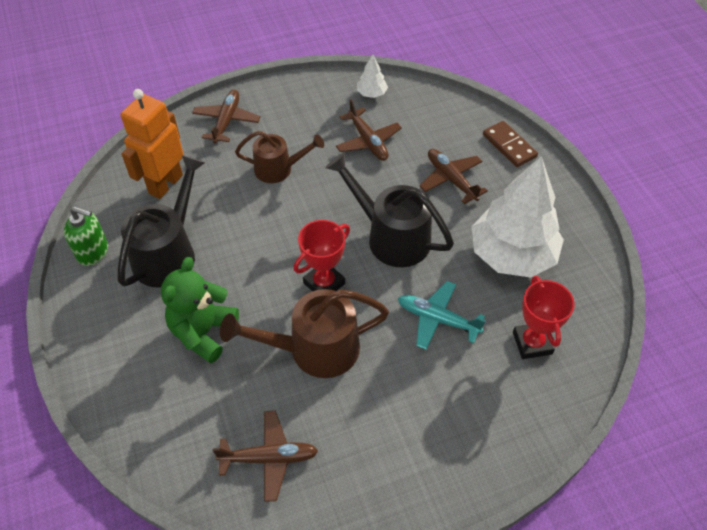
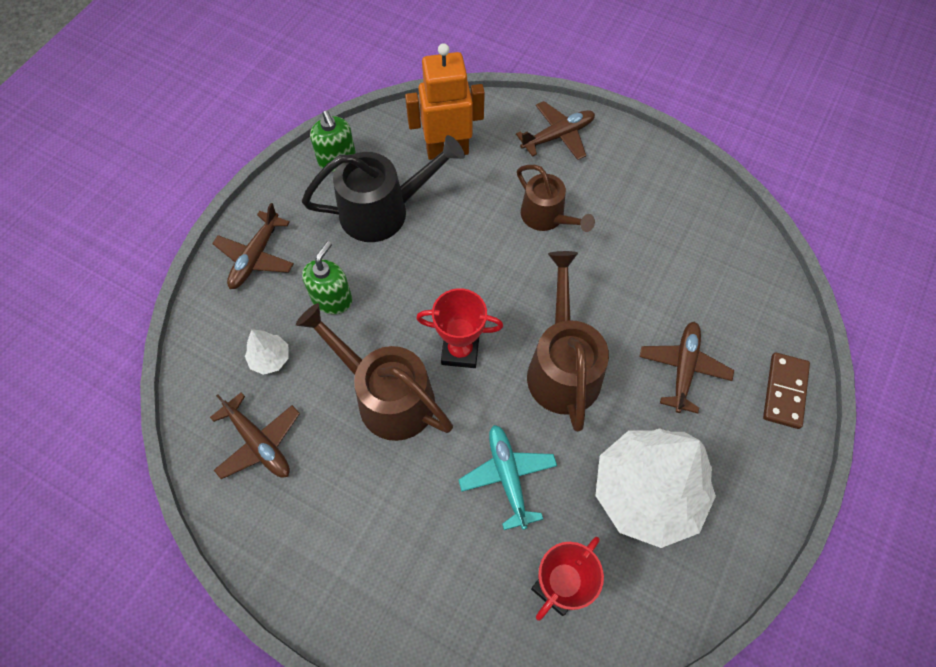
camera: 50 degrees right, 10 degrees up
(203, 332) = (332, 299): green teddy bear -> green soap dispenser
(368, 141) = (653, 262): brown plane -> brown plane (256, 257)
(371, 93) = (715, 219): white tree -> white tree (270, 359)
(391, 236) = (562, 366): black watering can -> brown watering can

